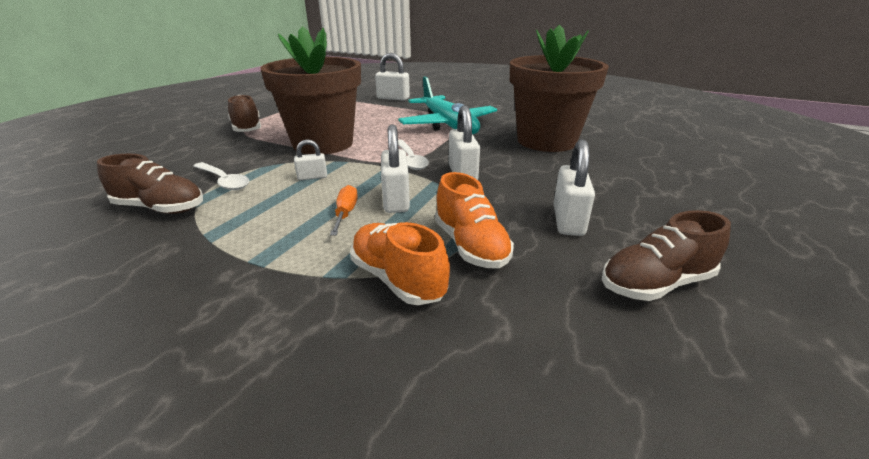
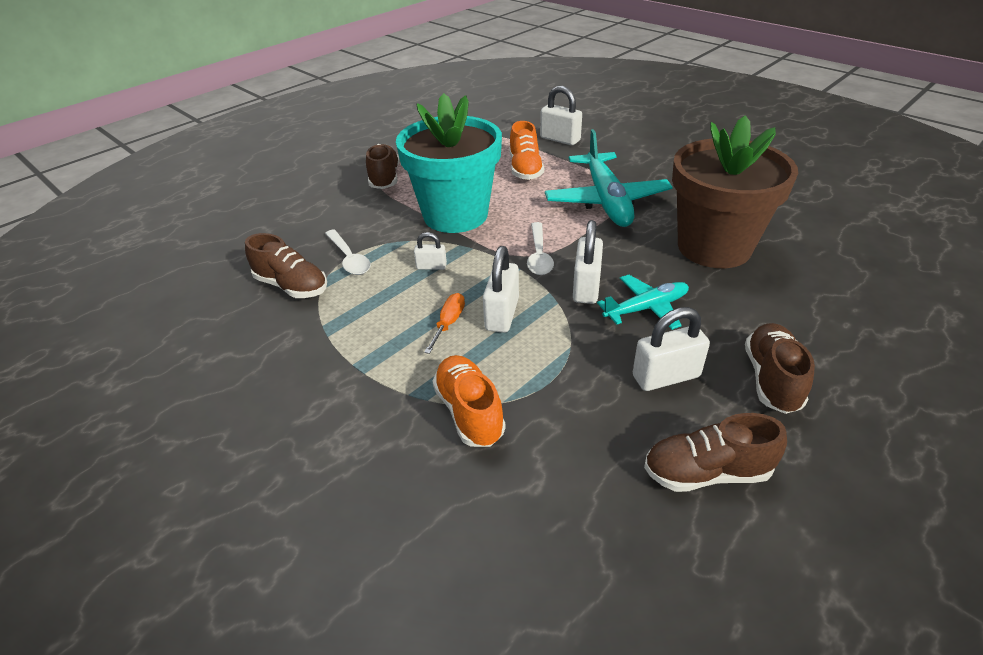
camera: 20 degrees right, 10 degrees up
(323, 144) = (455, 215): brown flower pot -> turquoise flower pot
(470, 246) = (550, 388): orange shoe -> orange shoe (525, 169)
(520, 180) = (646, 308): none -> turquoise plane
(568, 220) = (666, 376): white padlock -> white padlock turned 45 degrees clockwise
(651, 209) = (771, 379): none -> brown shoe

